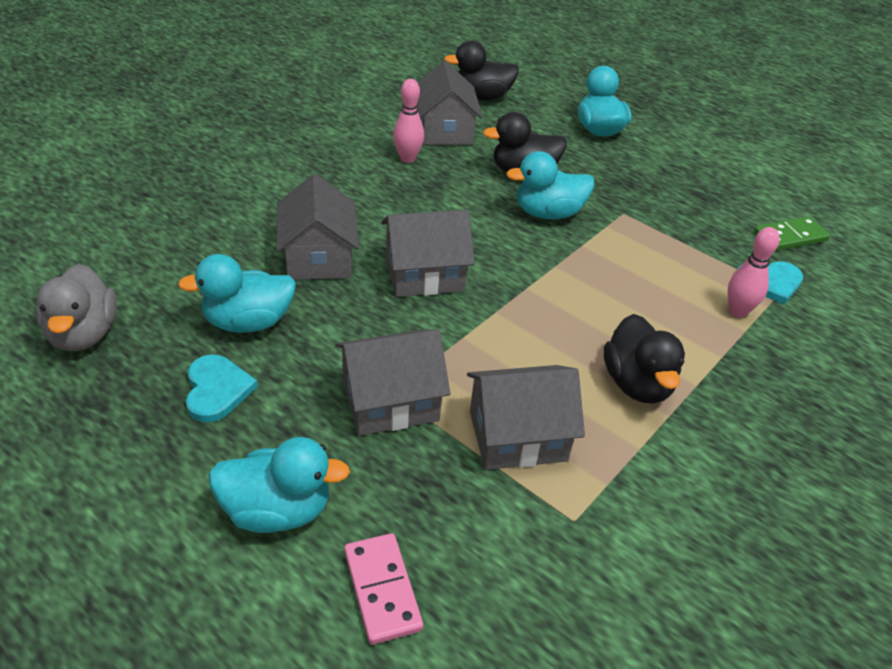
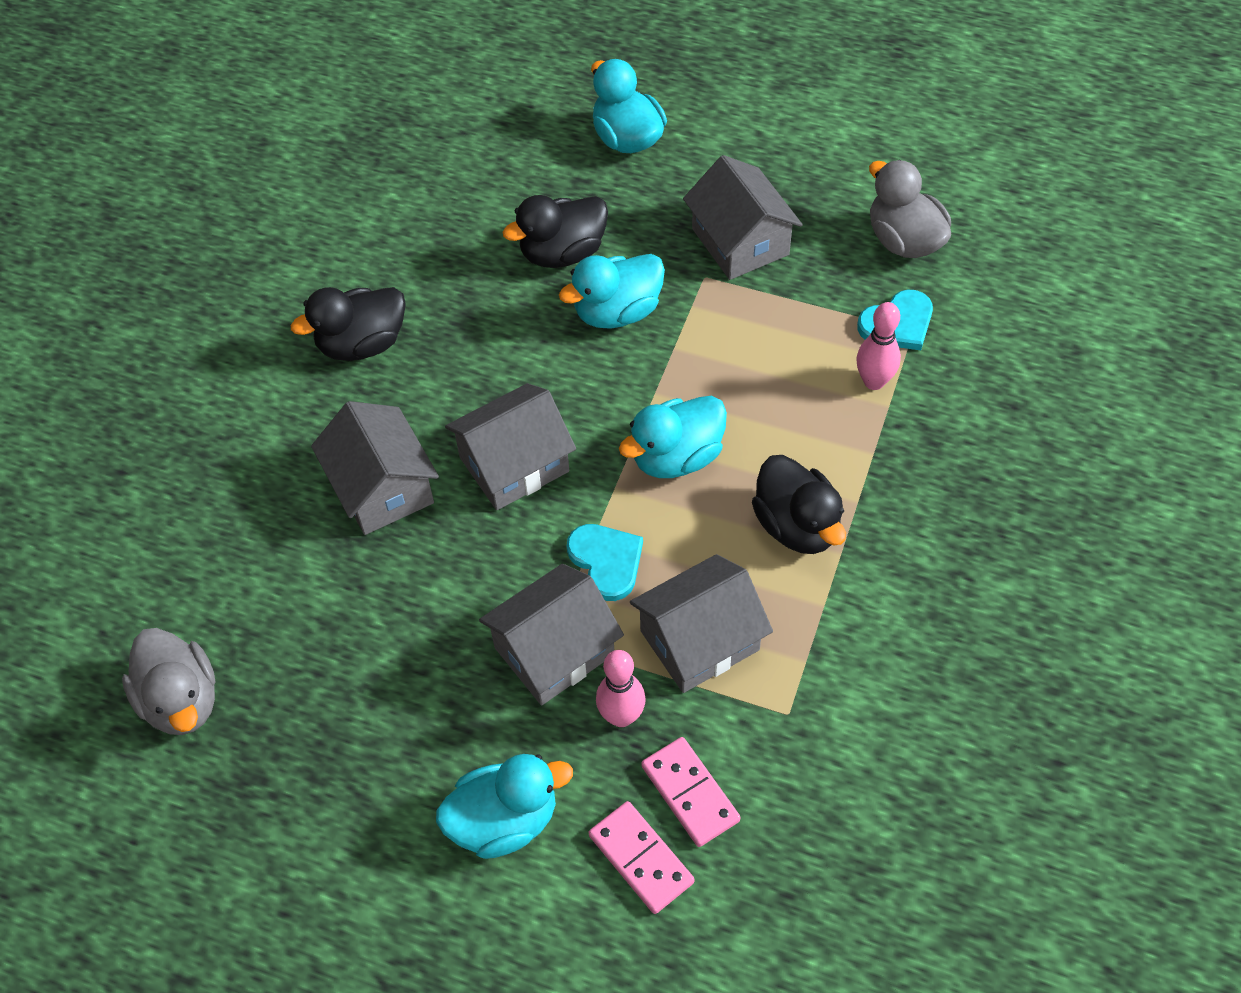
camera: 15 degrees left, 15 degrees up
(217, 390) = (368, 710): turquoise heart -> turquoise heart (606, 561)
(248, 322) = (352, 611): turquoise duck -> turquoise duck (676, 457)
(407, 158) = (411, 284): pink bowling pin -> pink bowling pin (621, 716)
(444, 131) = (435, 215): grey house -> grey house (740, 242)
(454, 551) = (690, 793): none -> pink domino
(481, 97) = (455, 132): black duck -> black duck (362, 344)
(790, 237) = (904, 240): green domino -> grey duck

